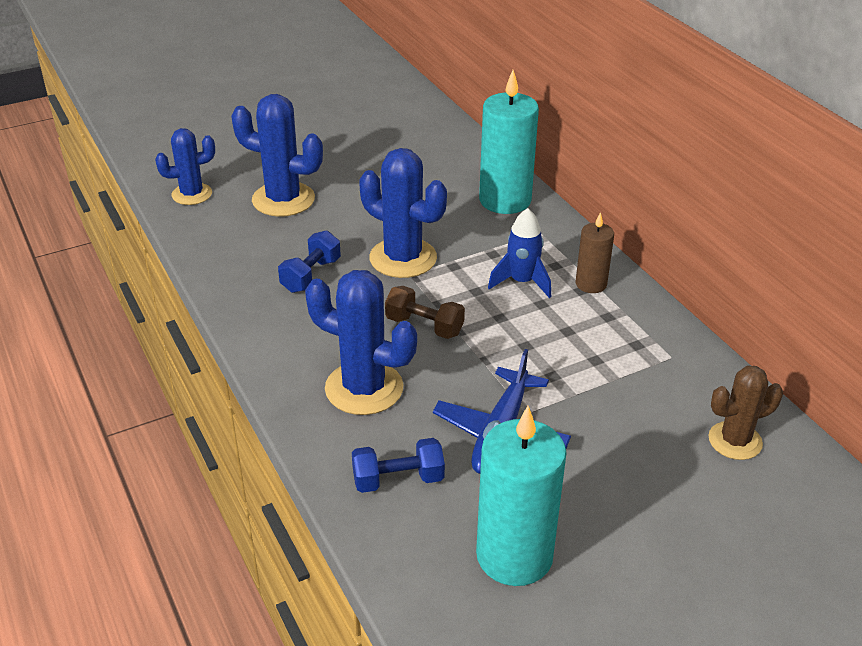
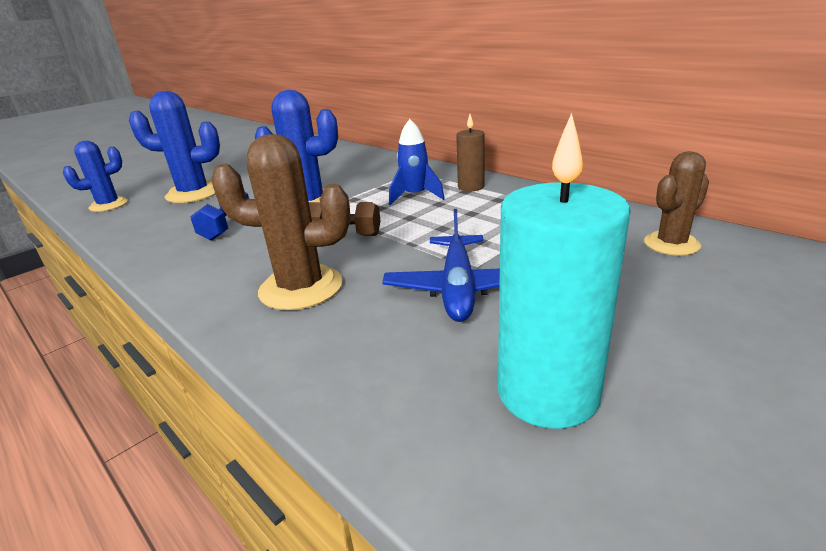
camera: 15 degrees left, 10 degrees down
(364, 388) = (301, 288): blue cactus -> brown cactus
(398, 480) = (368, 354): blue dumbbell -> none
(505, 200) = (377, 163): turquoise candle -> none

